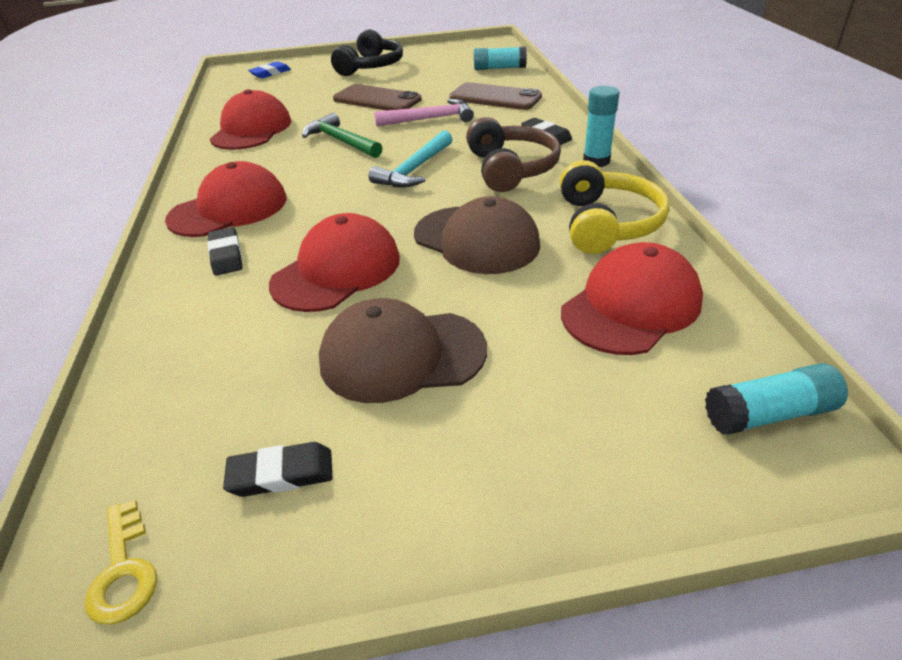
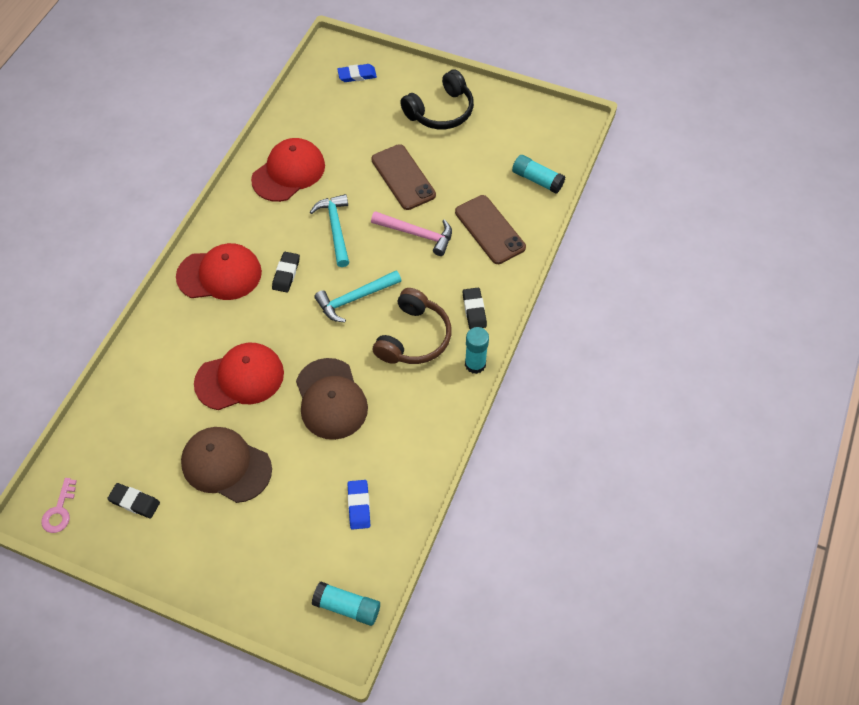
camera: 30 degrees right, 20 degrees up
(123, 571) = (59, 511): yellow key -> pink key
(226, 255) = (193, 325): black eraser -> black eraser (286, 274)
(341, 141) = (335, 229): green hammer -> turquoise hammer
(607, 224) = (414, 433): yellow headphones -> none
(631, 306) = (359, 505): red cap -> blue eraser

